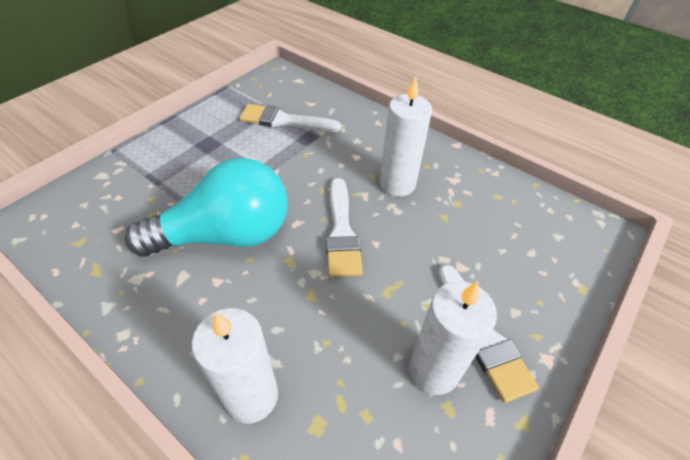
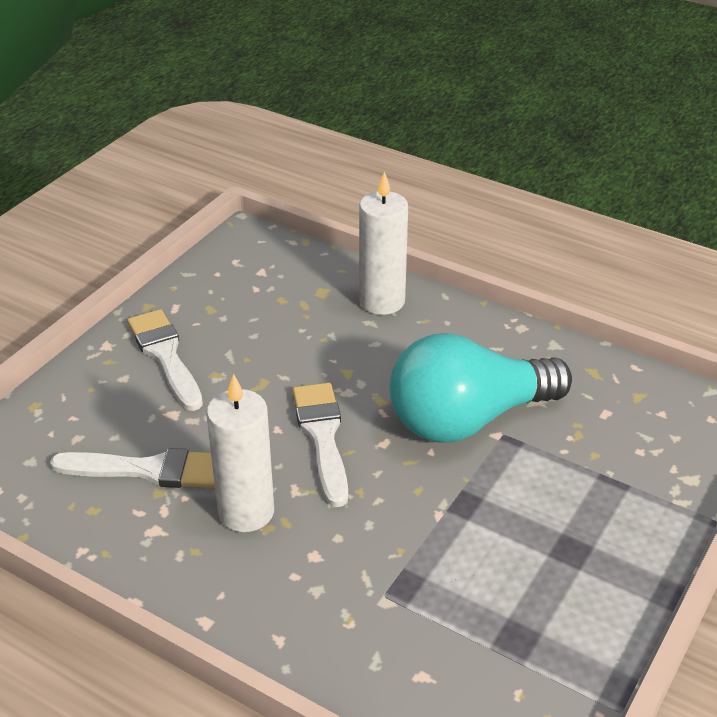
camera: 175 degrees right, 10 degrees down
(284, 120) = (460, 619): white brush -> white brush (148, 470)
(433, 370) = (220, 329): white candle -> none

